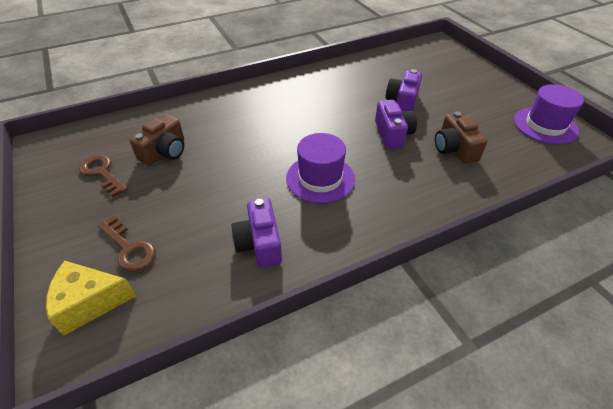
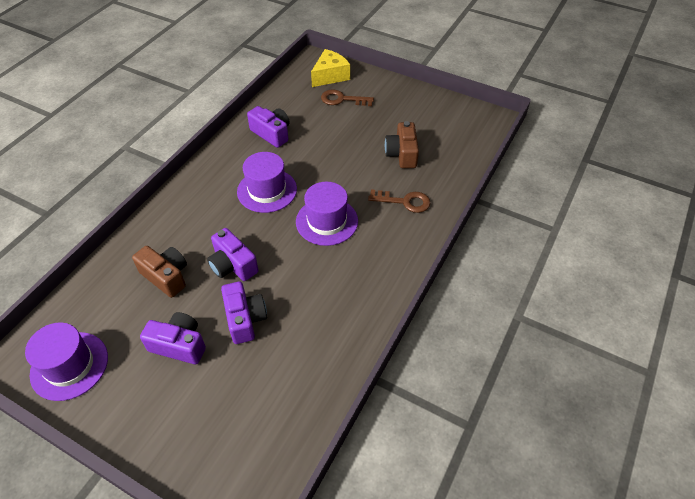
camera: 145 degrees right, 5 degrees up
(102, 173) = (420, 122): brown key -> brown key (404, 201)
(292, 130) = (327, 221): none -> purple hat
(457, 106) = (179, 345): none -> purple camera

